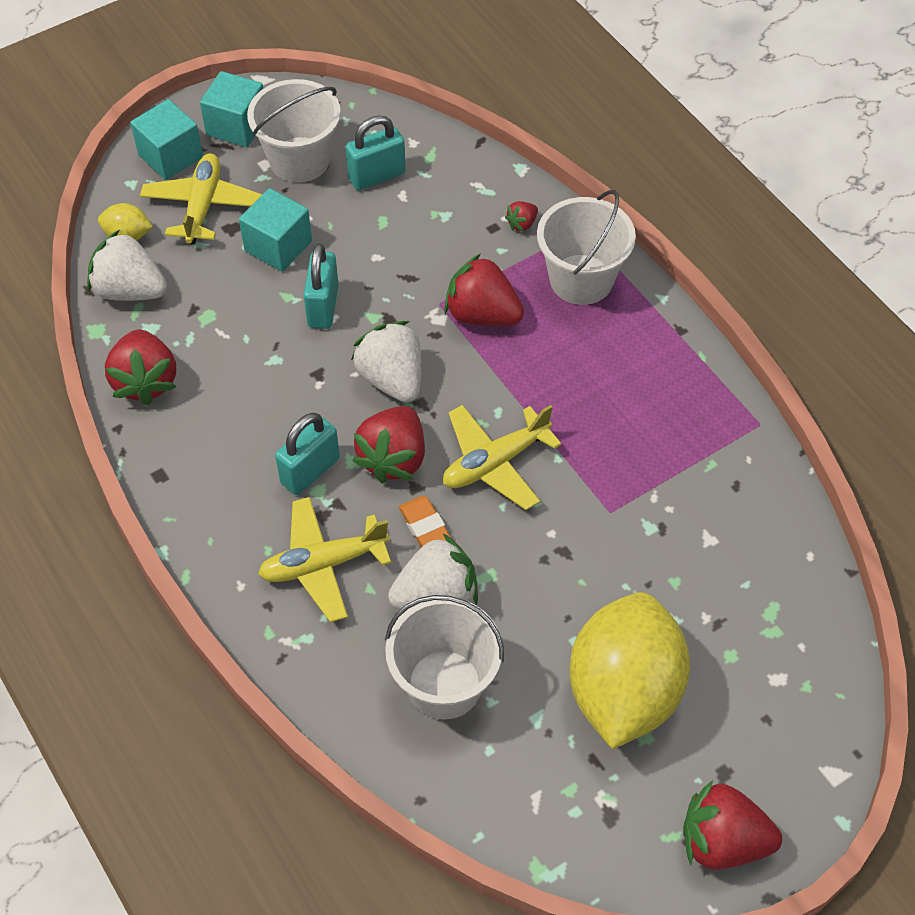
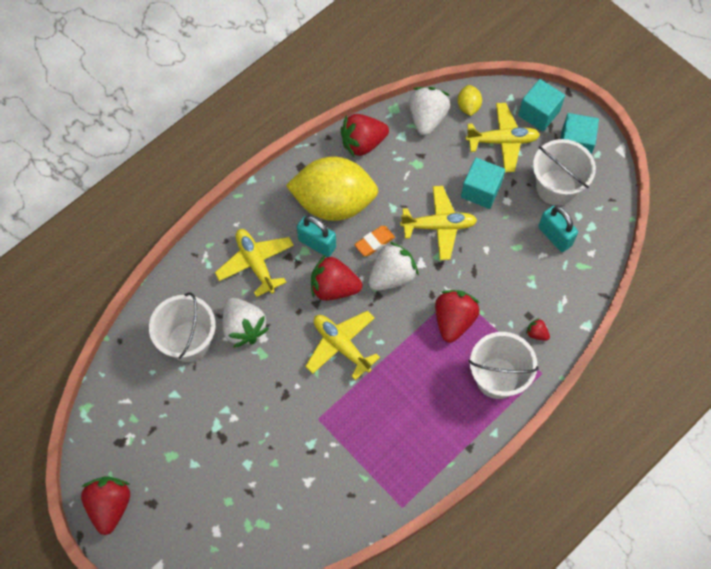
camera: 80 degrees right, 10 degrees up
(323, 306) = (439, 226): turquoise padlock -> yellow plane
(425, 527) = (289, 313): orange eraser -> orange eraser (374, 242)
(623, 691) = (196, 440): yellow lemon -> yellow lemon (333, 203)

